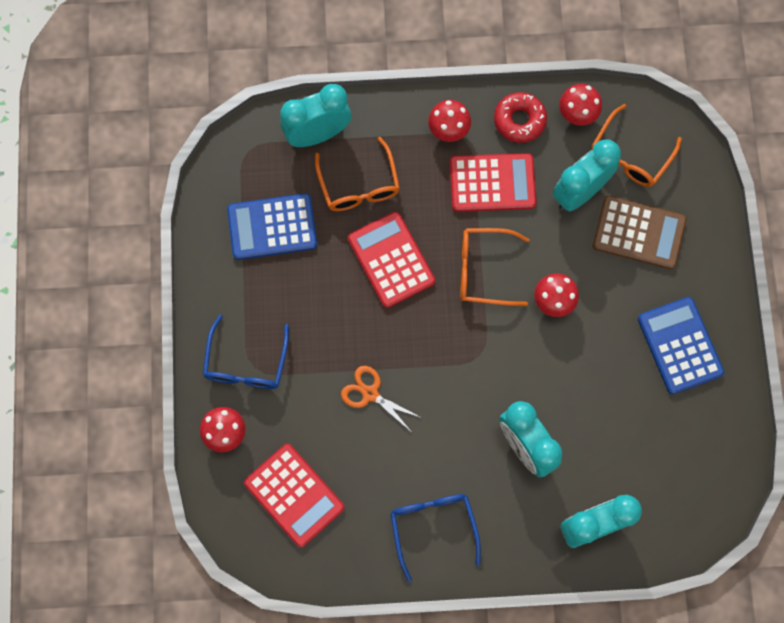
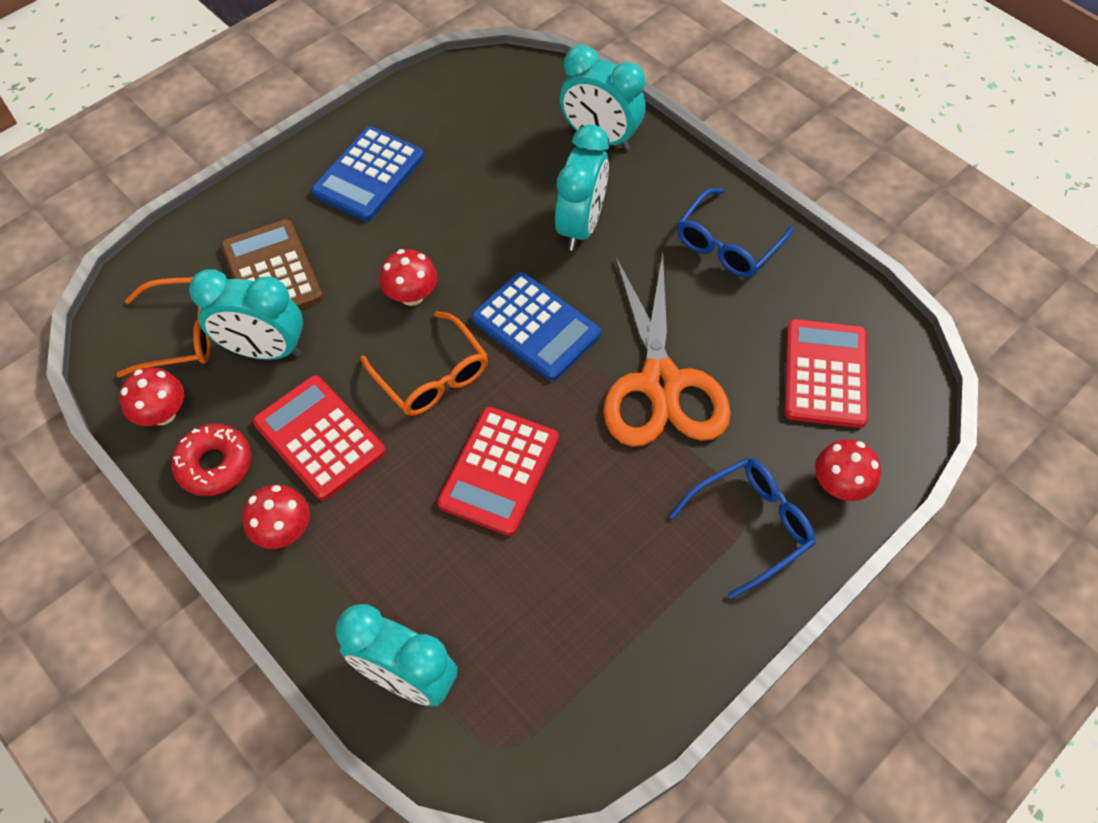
camera: 130 degrees left, 15 degrees down
(272, 227) = (573, 630): blue calculator -> blue calculator (536, 327)
(359, 185) = (436, 574): orange glasses -> none
(370, 394) = (661, 383): orange scissors -> orange scissors, size x2.09

